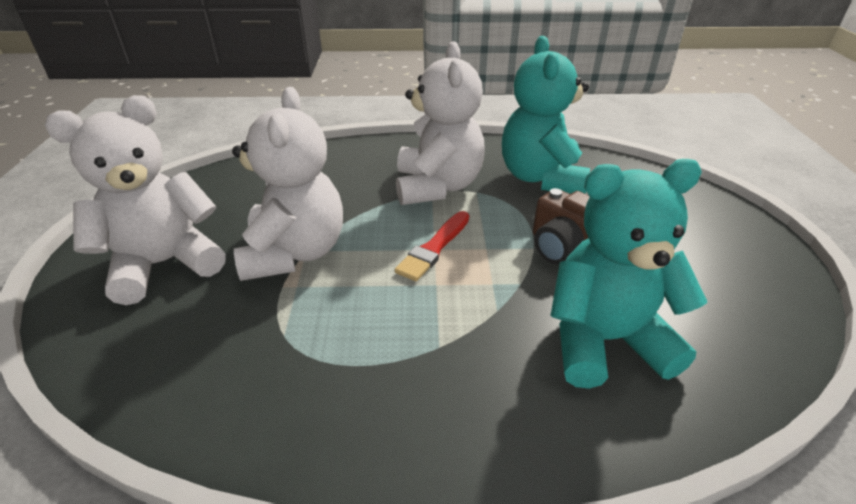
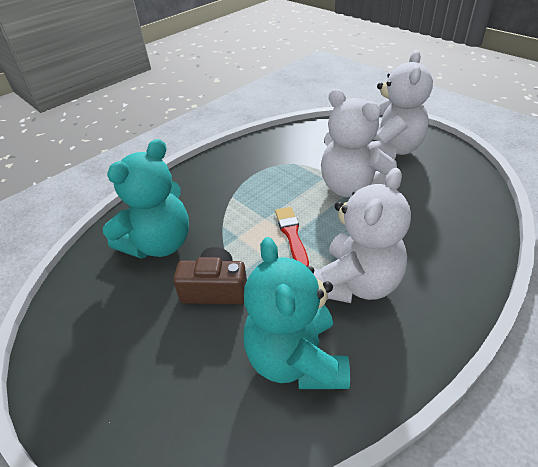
camera: 140 degrees right, 5 degrees up
(437, 187) = (356, 283): white teddy bear -> white teddy bear turned 105 degrees counterclockwise
(541, 178) = (296, 359): turquoise teddy bear -> turquoise teddy bear turned 150 degrees counterclockwise

